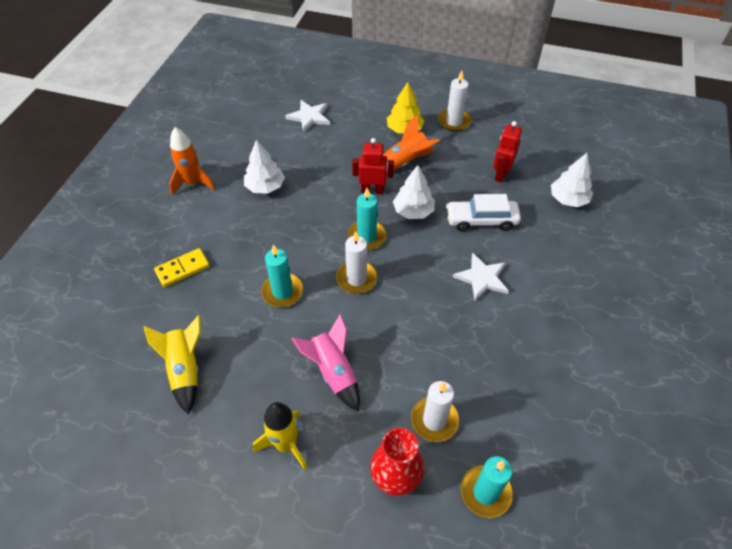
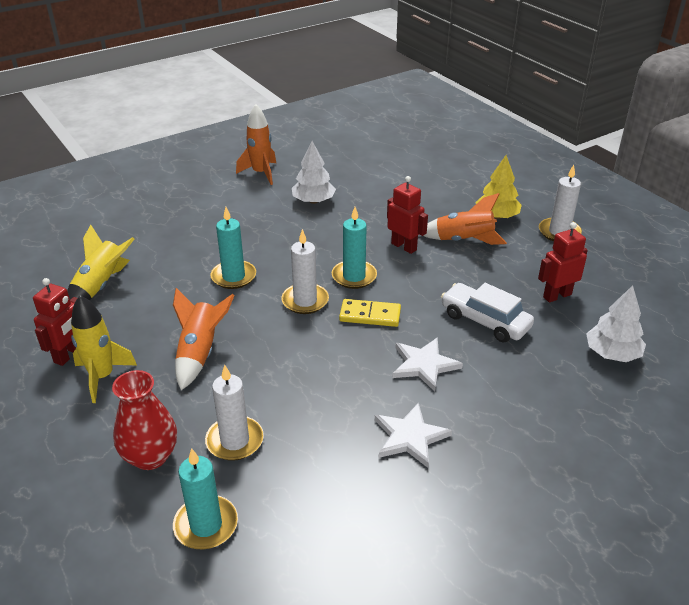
camera: 40 degrees right, 15 degrees down
(182, 269) = (181, 223): yellow domino -> yellow domino (370, 315)
(236, 447) = (69, 355): none -> red robot
(309, 117) = (415, 170): white star -> white star (410, 437)
(333, 372) = (200, 353): pink rocket -> orange rocket
(413, 211) = (423, 280): white tree -> none

